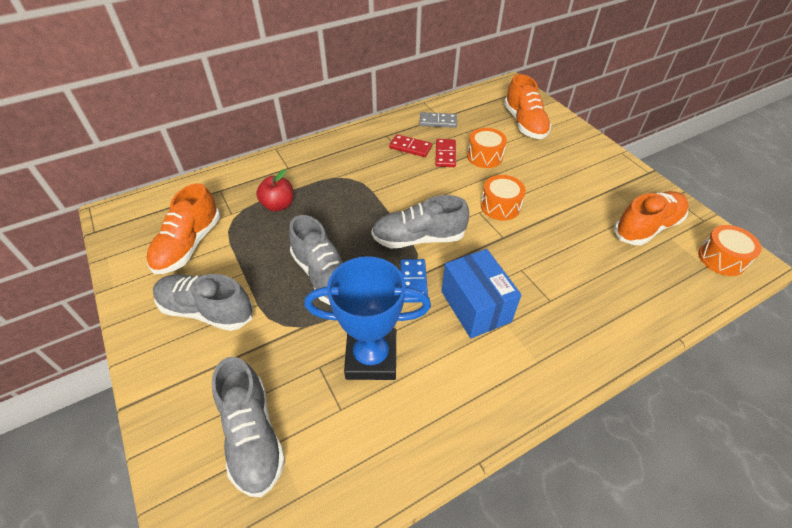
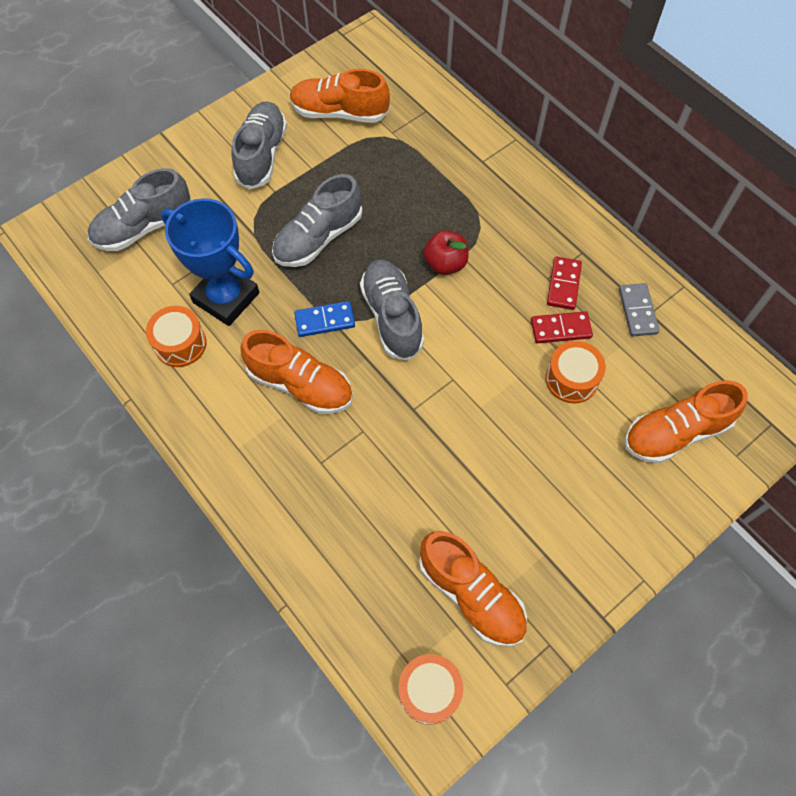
camera: 80 degrees right, 15 degrees up
(278, 205) = (415, 170): red apple -> red apple (445, 263)
(371, 357) = (226, 298): blue trophy -> blue trophy turned 45 degrees counterclockwise
(475, 306) = (300, 384): blue box -> orange shoe
(500, 206) = (470, 403): orange drum -> orange drum (180, 344)

